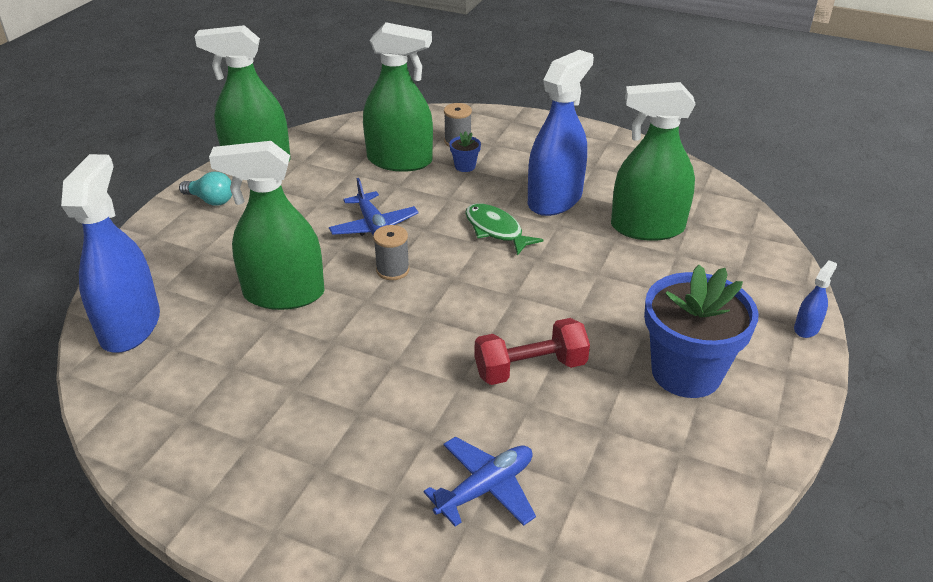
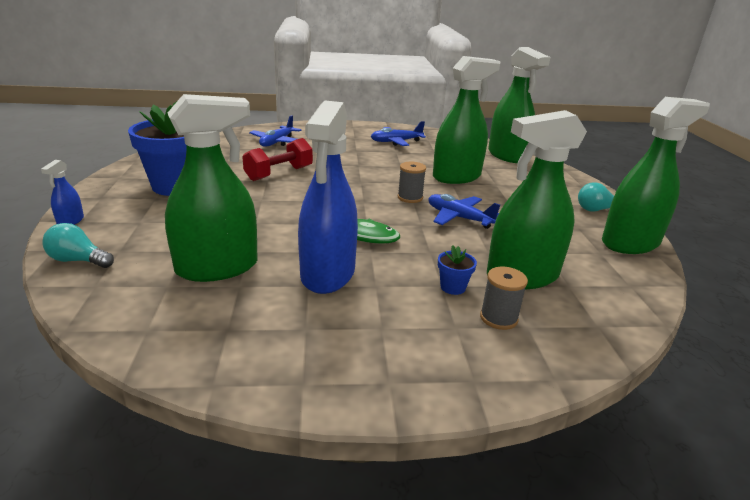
camera: 150 degrees right, 10 degrees down
(130, 326) = (507, 155): blue spray bottle -> green spray bottle
(255, 426) = (396, 142): none -> blue plane
(774, 266) = (78, 260): none -> turquoise light bulb

